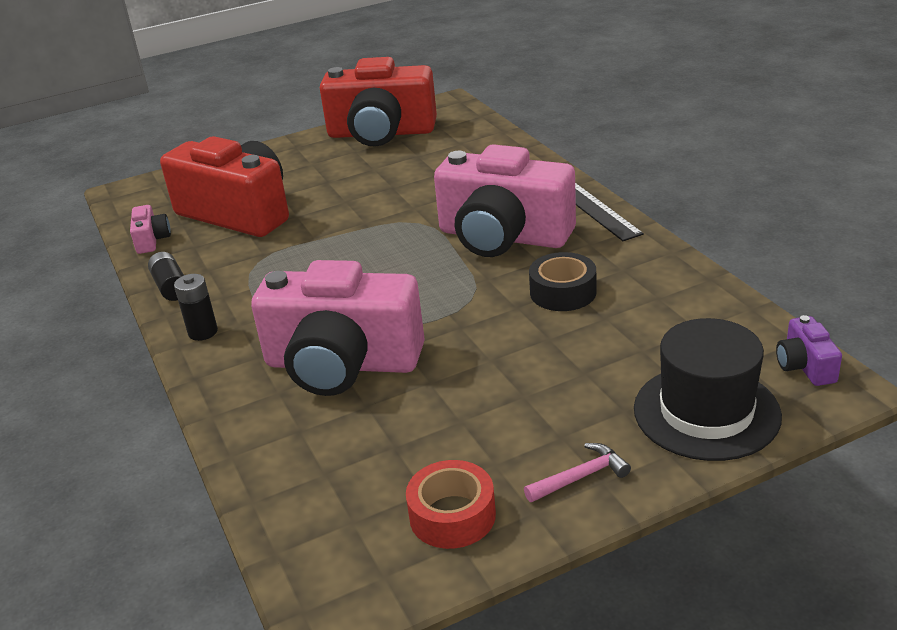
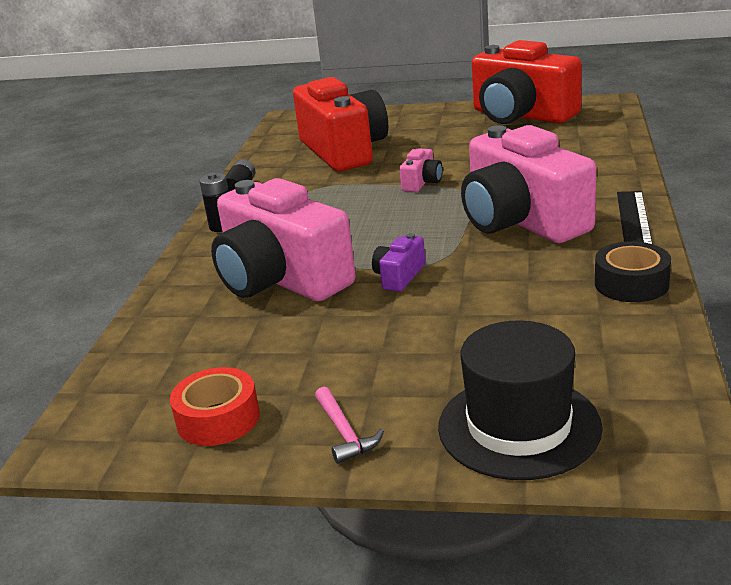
camera: 35 degrees right, 5 degrees down
(151, 240) = (266, 155): pink camera -> pink camera (422, 182)
(563, 292) = (516, 281): black tape -> black tape (631, 284)
(580, 477) = (345, 433): pink hammer -> pink hammer turned 60 degrees clockwise
(805, 366) = (672, 425): purple camera -> purple camera (399, 276)

